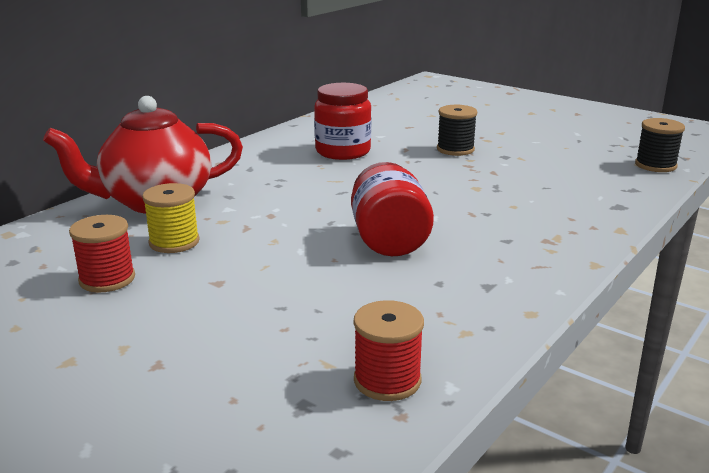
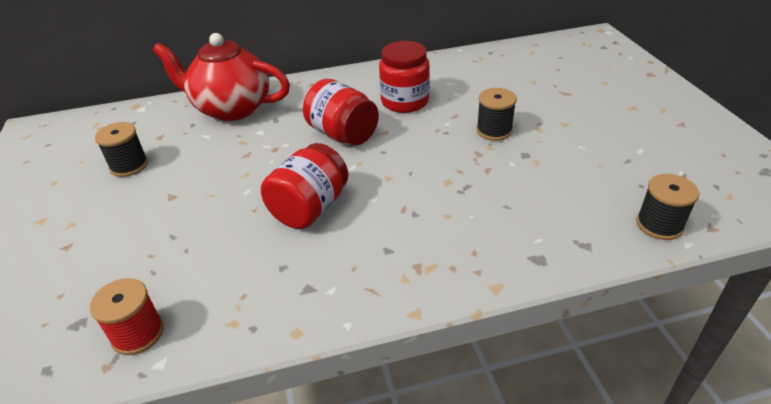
camera: 40 degrees right, 15 degrees up
(107, 279) = (129, 165): red spool -> black spool
(174, 242) = (195, 150): yellow spool -> none
(324, 186) = (343, 134): none -> red jar

